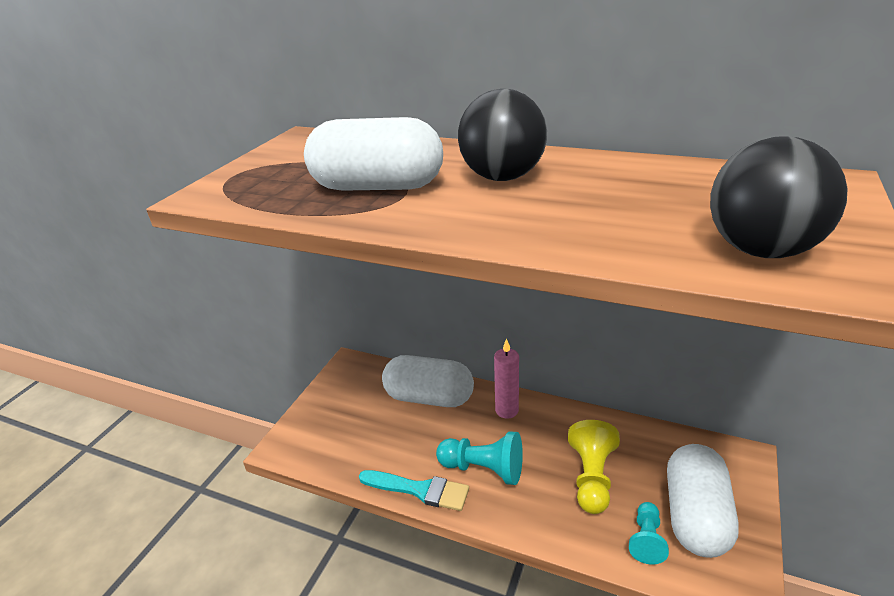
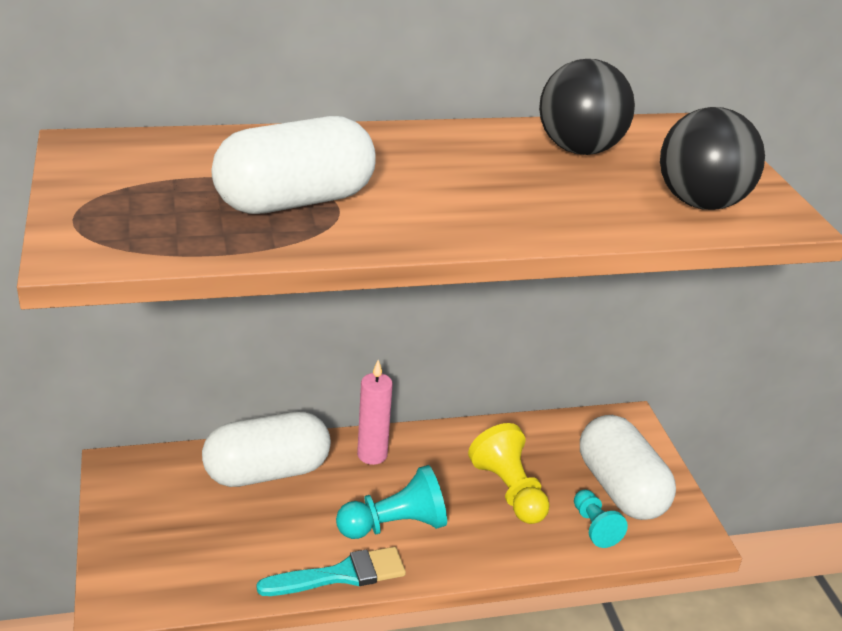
camera: 40 degrees left, 0 degrees up
(502, 177) = (416, 167): black ball -> black ball (579, 150)

